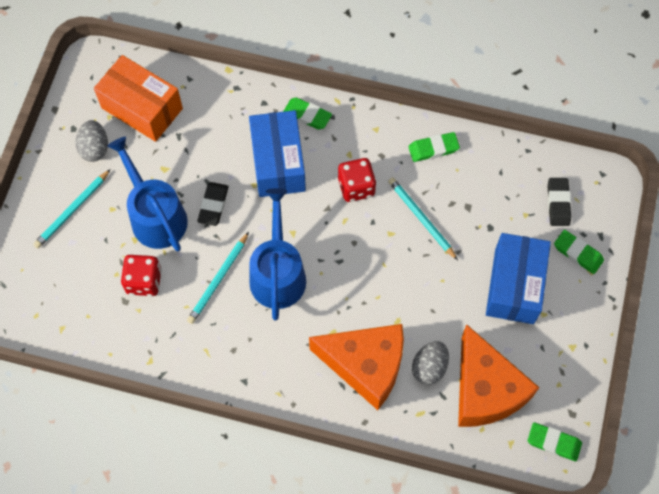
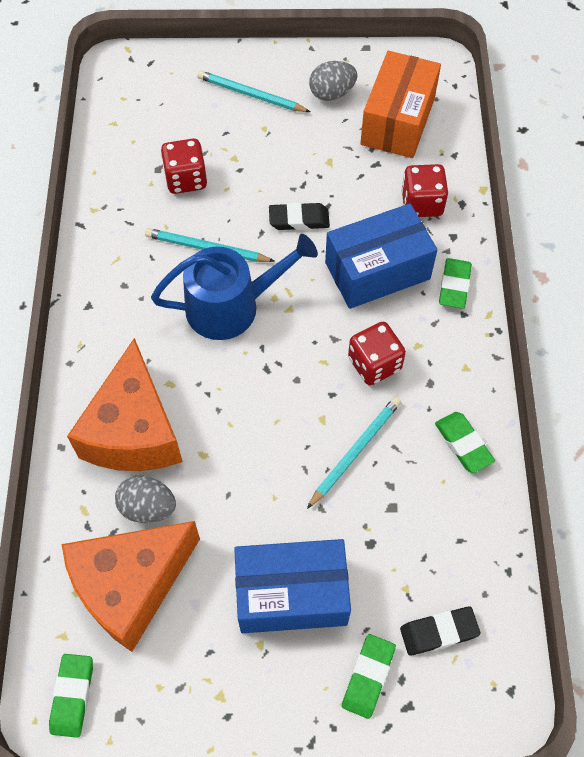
camera: 75 degrees right, 5 degrees down
(155, 216) = (268, 169): blue watering can -> none
(227, 115) = (421, 203): none -> red dice

